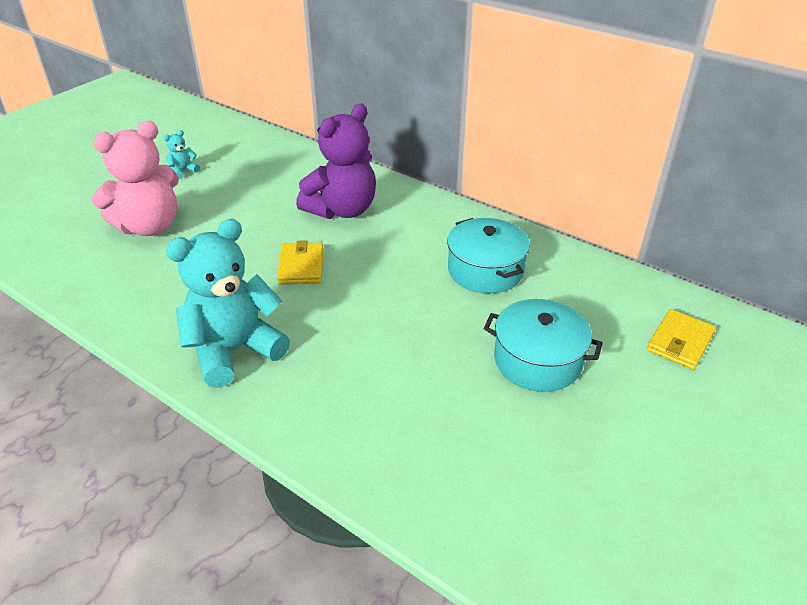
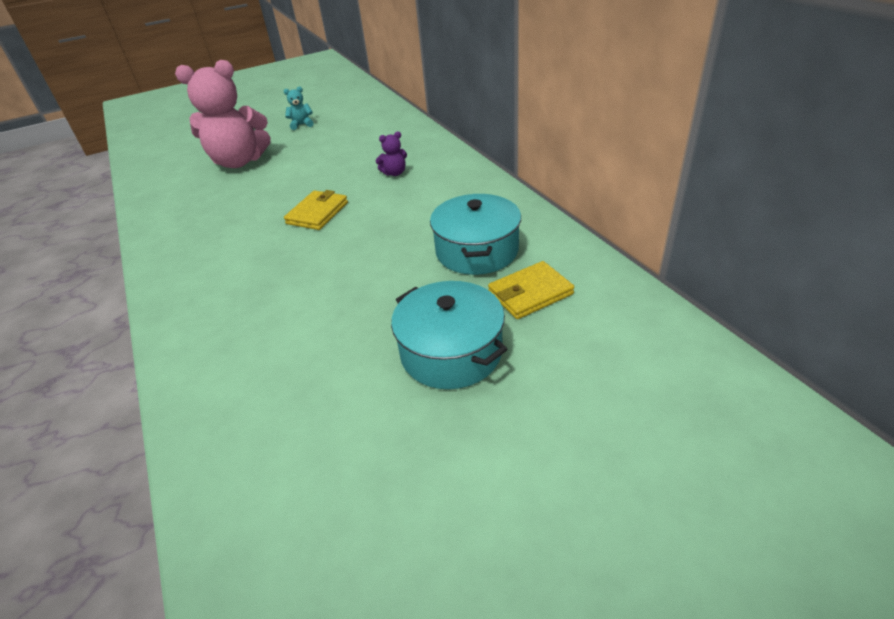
camera: 30 degrees right, 0 degrees up
(234, 350) = (203, 269): turquoise teddy bear -> none
(342, 210) = (394, 173): purple teddy bear -> purple teddy bear, size x0.41
(680, 342) = (636, 380): yellow wallet -> yellow wallet (530, 293)

